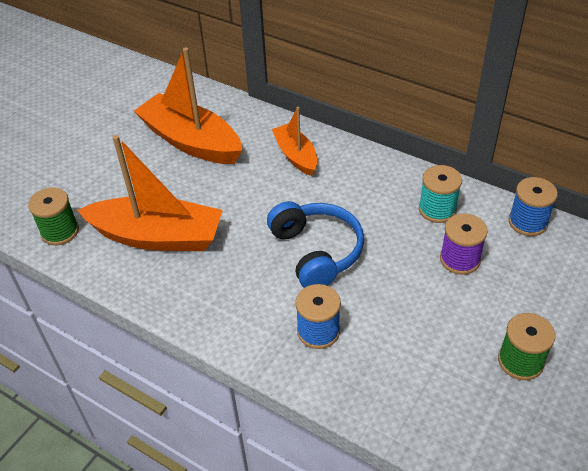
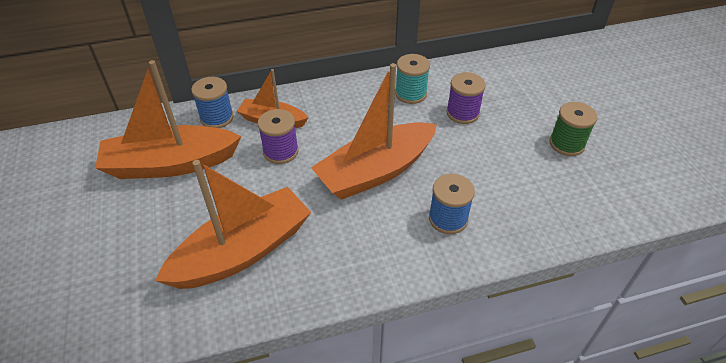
camera: 50 degrees left, 0 degrees up
(60, 231) = (142, 318): green spool -> none
(270, 184) = (281, 151): none -> purple spool
(316, 252) = (376, 171): blue headphones -> orange boat
(527, 222) = (466, 68): blue spool -> blue spool (217, 118)

